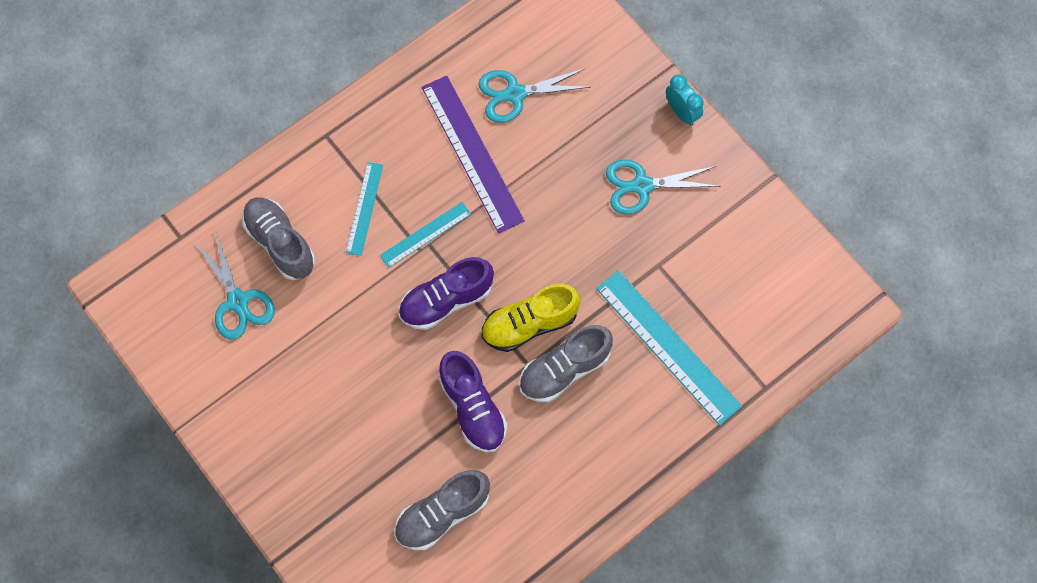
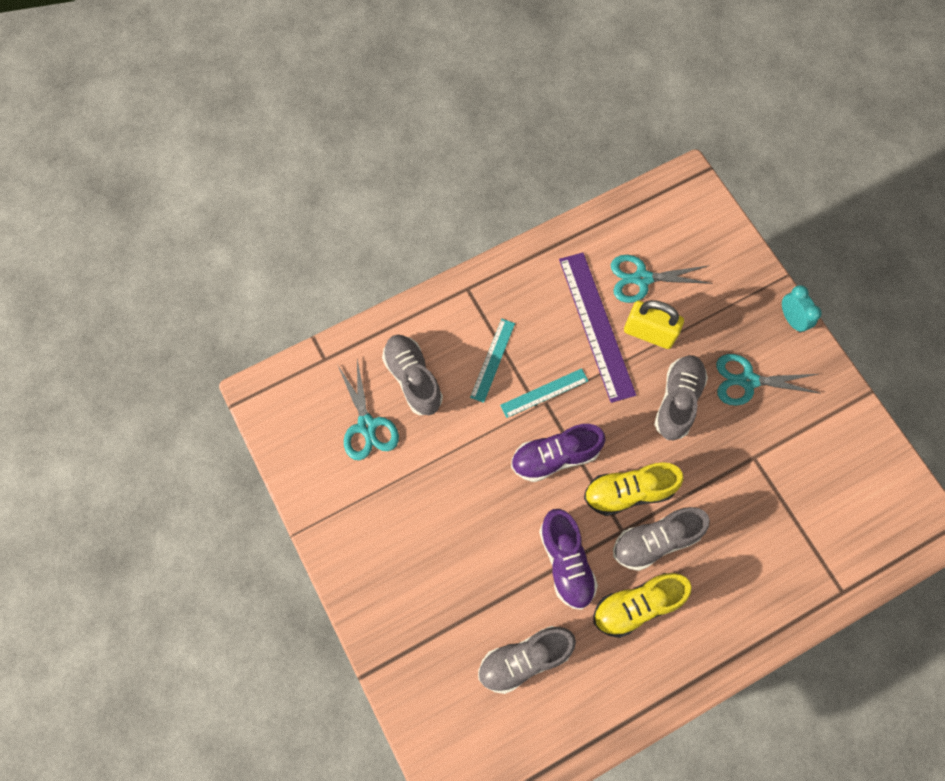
camera: 10 degrees right, 0 degrees up
(530, 152) = (649, 333): none -> yellow padlock
(553, 439) = (637, 605): none -> yellow shoe
(570, 220) = (677, 401): none -> grey shoe
(667, 347) = (754, 536): turquoise ruler -> none

